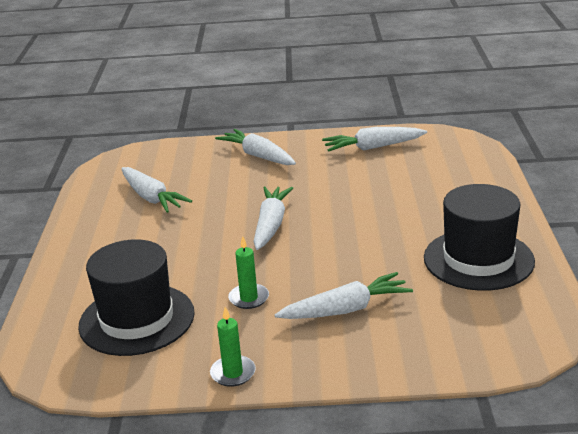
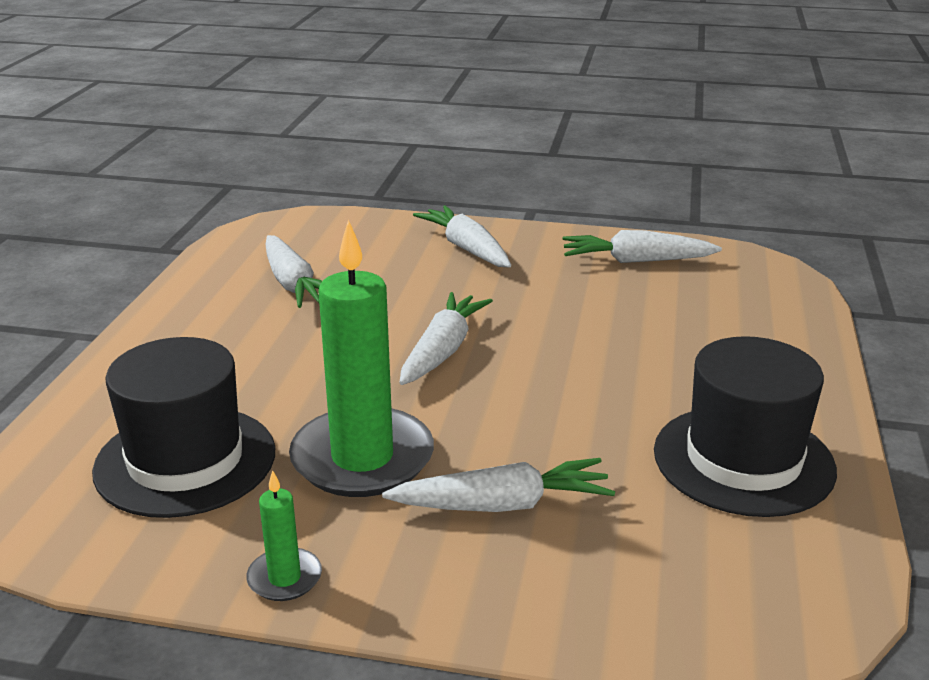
camera: 10 degrees right, 0 degrees up
(249, 298) = (362, 458): green candle -> green candle, size x2.23

